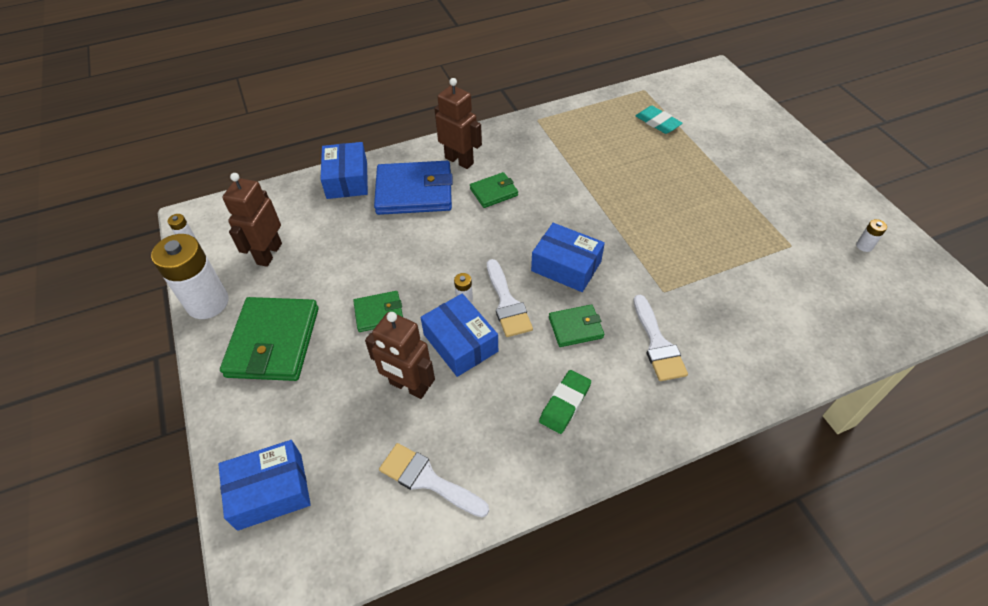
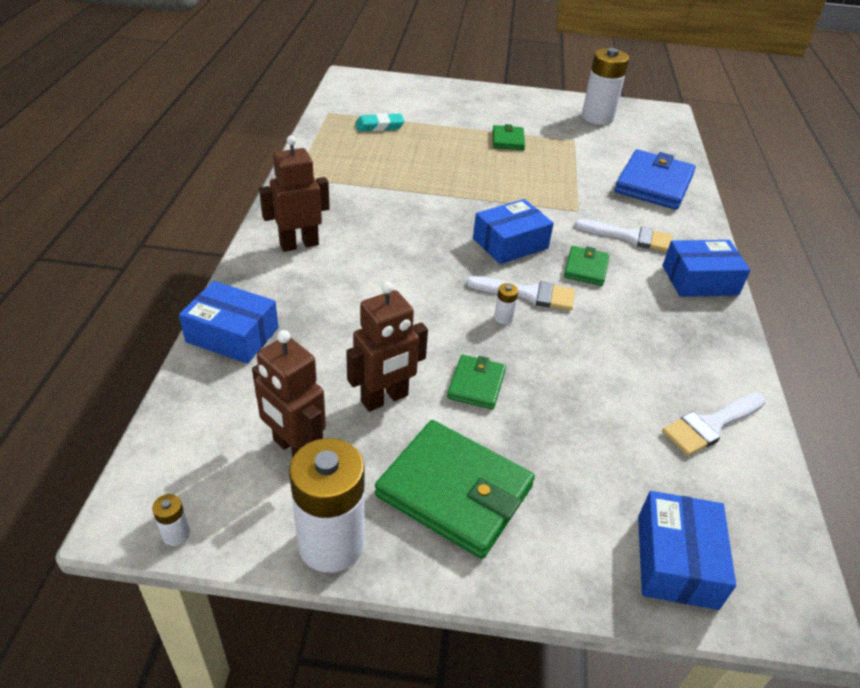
camera: 65 degrees left, 10 degrees down
(408, 386) = (591, 398): brown robot -> brown robot (385, 399)
(414, 191) = (313, 292): blue wallet -> blue wallet (653, 184)
(460, 343) = (558, 342): blue box -> blue box (699, 280)
(494, 192) = (372, 242): green wallet -> green wallet (508, 140)
(565, 403) = (665, 308): green eraser -> none
(864, 246) = (597, 117): white battery -> white battery, size x2.49

